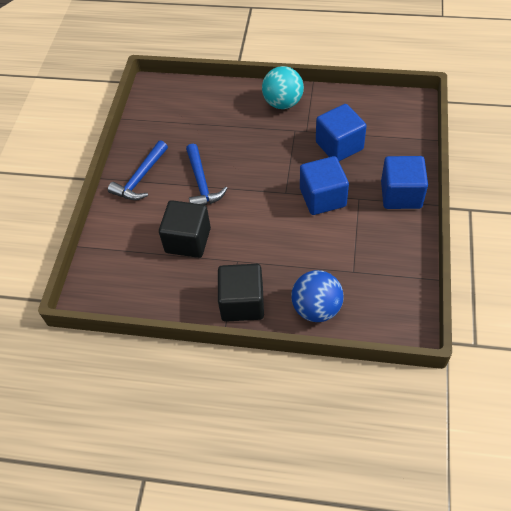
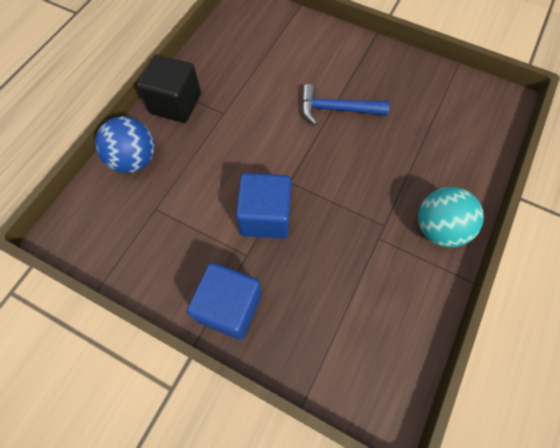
camera: 105 degrees right, 10 degrees up
(140, 178) = (364, 61): blue hammer -> none
(188, 240) = (267, 81): black cube -> none
(339, 146) = (339, 267): blue cube -> none

